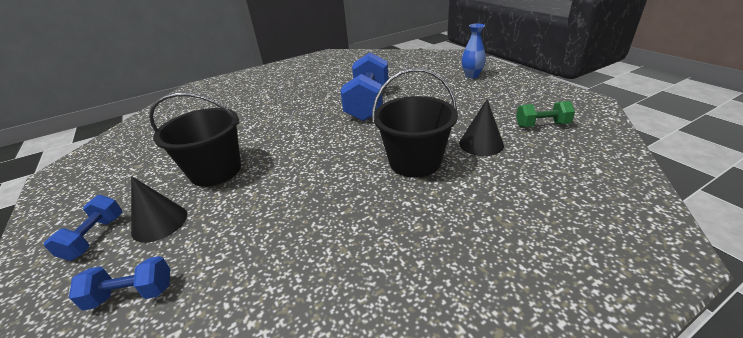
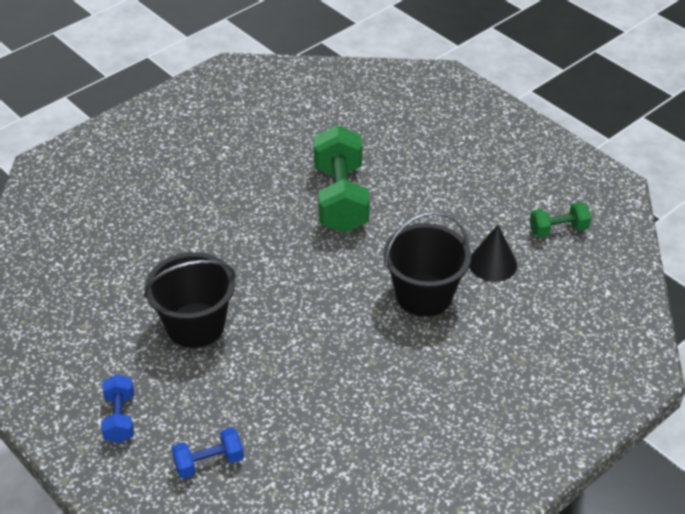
camera: 15 degrees left, 10 degrees up
(159, 223) = (178, 395): black cone -> none
(368, 104) = (340, 198): blue dumbbell -> green dumbbell
(472, 76) = (471, 132): blue vase -> none

